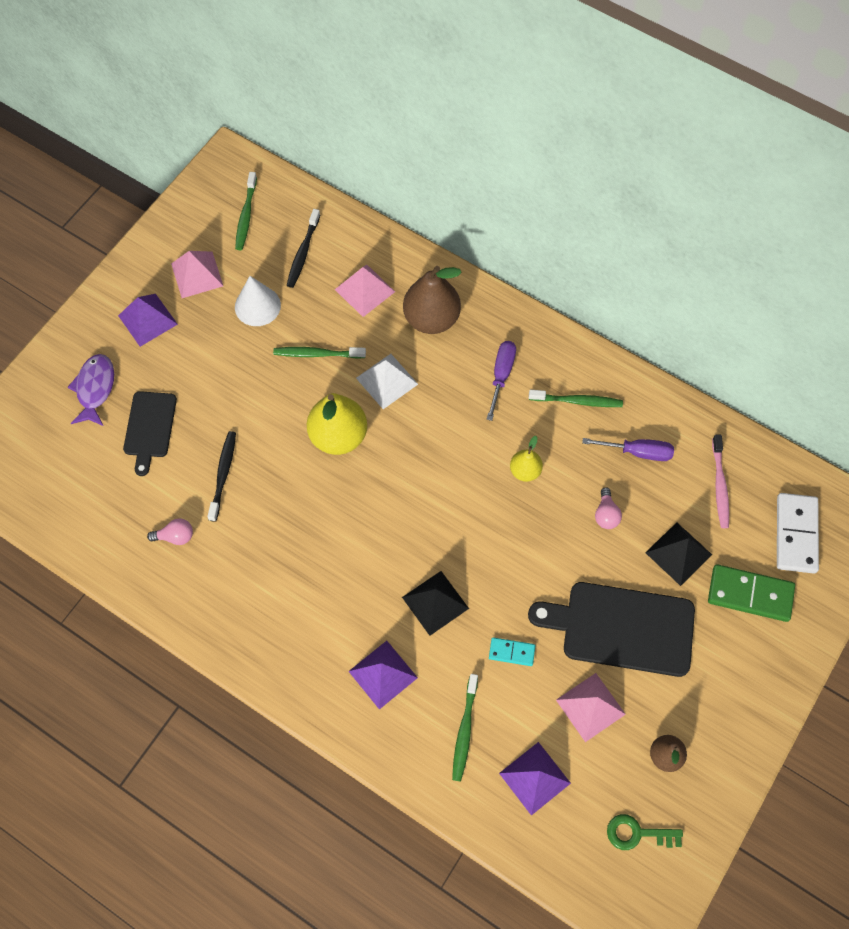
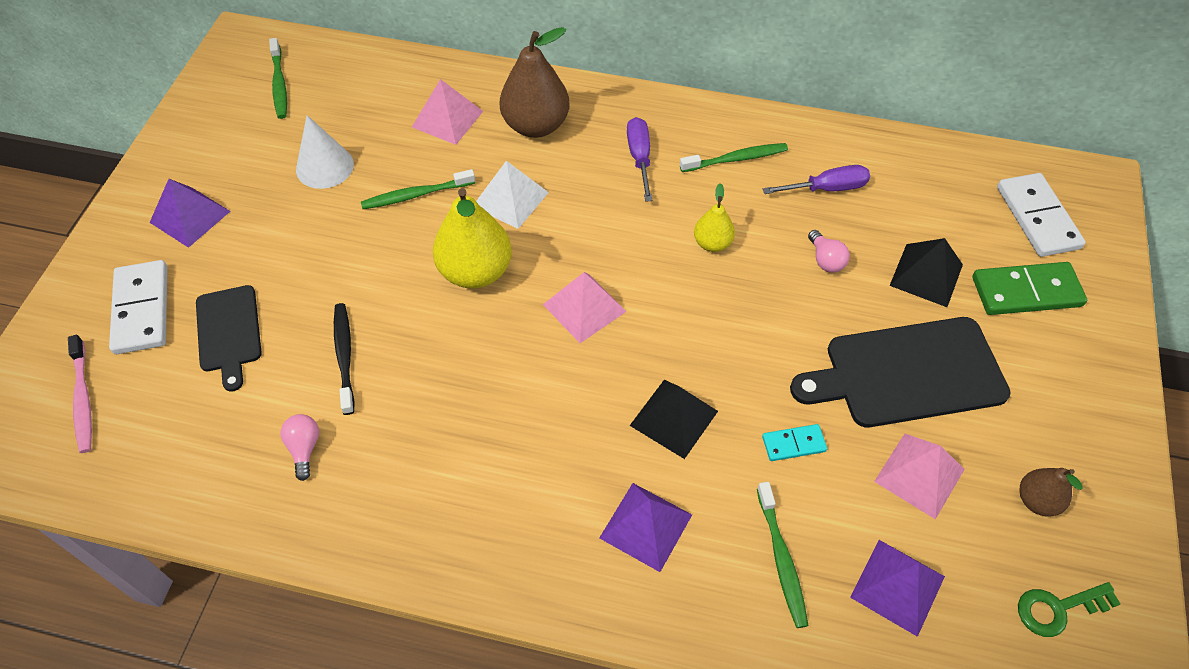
camera: 20 degrees left, 10 degrees down
(95, 389) = (141, 309): purple fish -> white domino
(175, 536) = (304, 448): pink light bulb -> pink light bulb turned 75 degrees counterclockwise
(197, 274) = (238, 155): pink pyramid -> pink pyramid (584, 307)
(303, 253) = (360, 102): black toothbrush -> none
(719, 485) = (931, 195): pink toothbrush -> pink toothbrush (83, 399)

